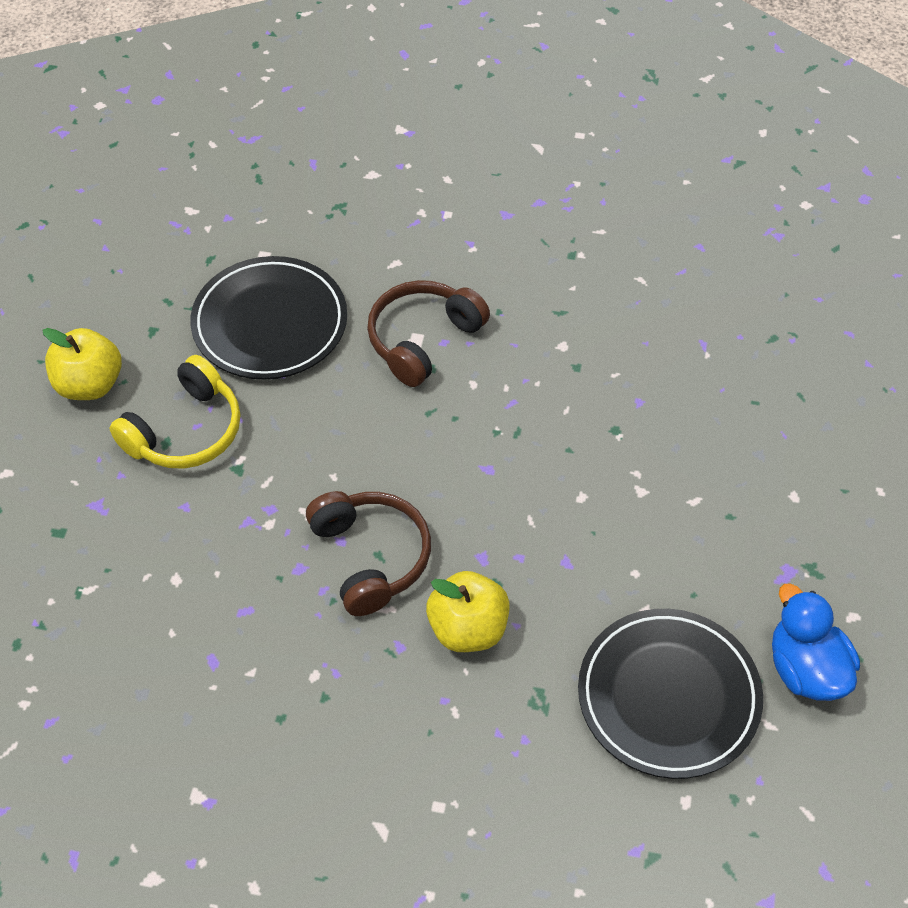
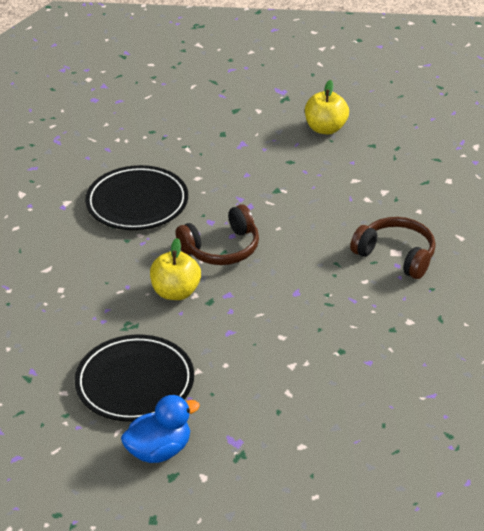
camera: 85 degrees right, 15 degrees down
(185, 431) = (300, 167): yellow headphones -> none
(270, 323) = (391, 189): black plate -> black plate (137, 203)

